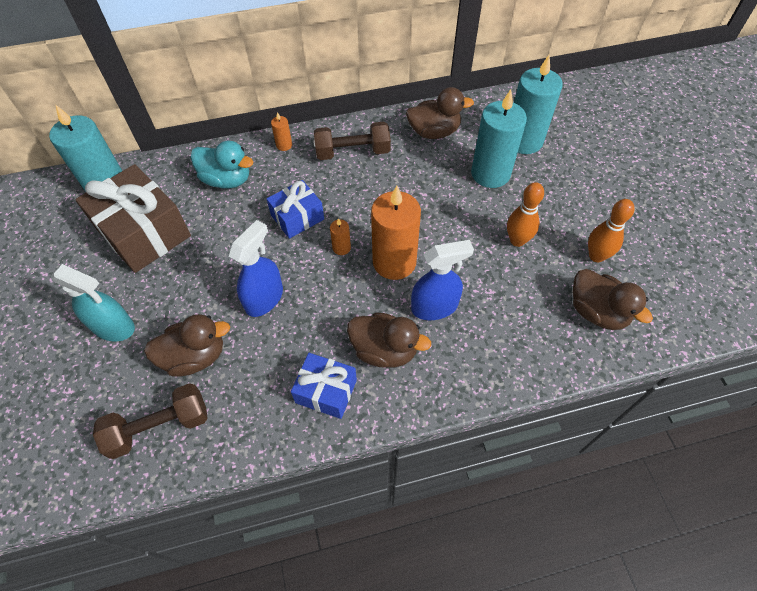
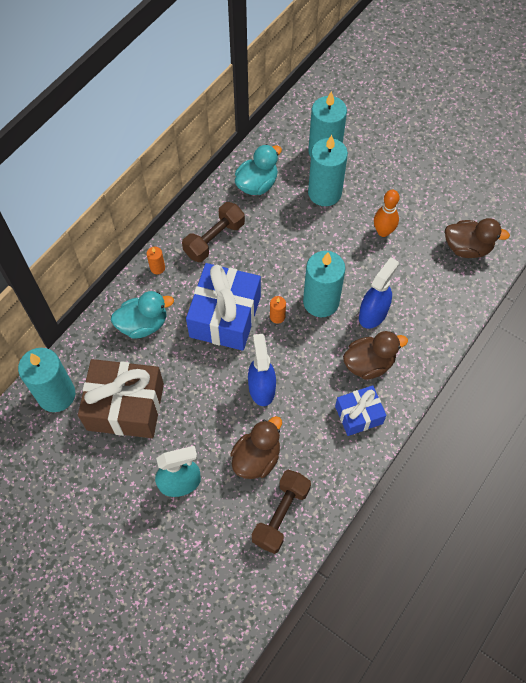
camera: 40 degrees left, 5 degrees up
(297, 217) = (225, 316): blue gift -> blue gift, size x1.76
(394, 262) = (321, 302): orange candle -> turquoise candle
(434, 132) = (257, 184): brown duck -> turquoise duck
(596, 256) = (438, 209): orange bowling pin -> none

